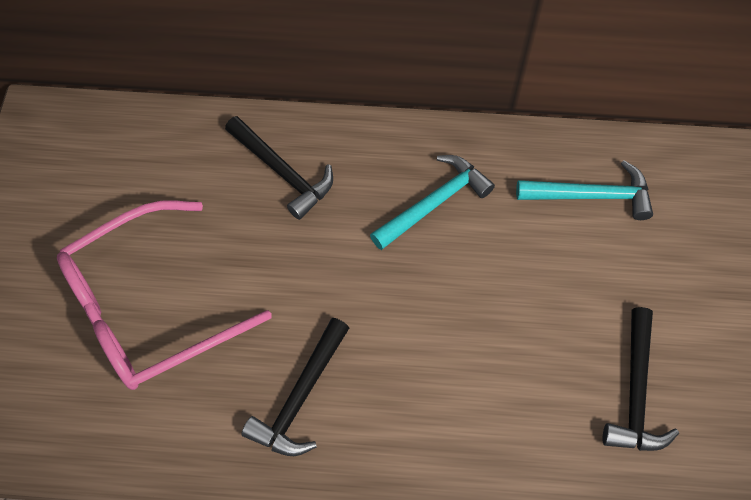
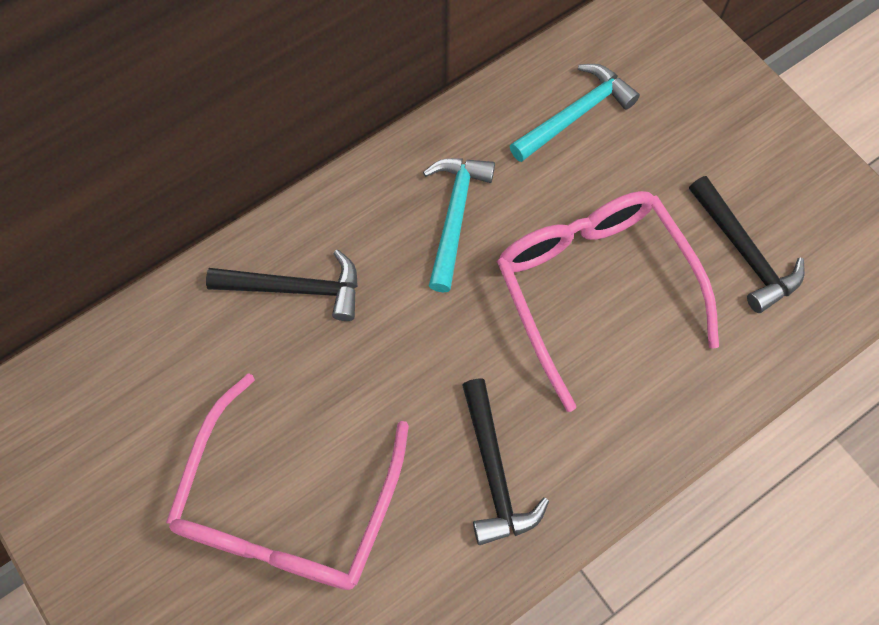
camera: 40 degrees left, 5 degrees up
(490, 329) = (594, 289): none -> pink glasses

